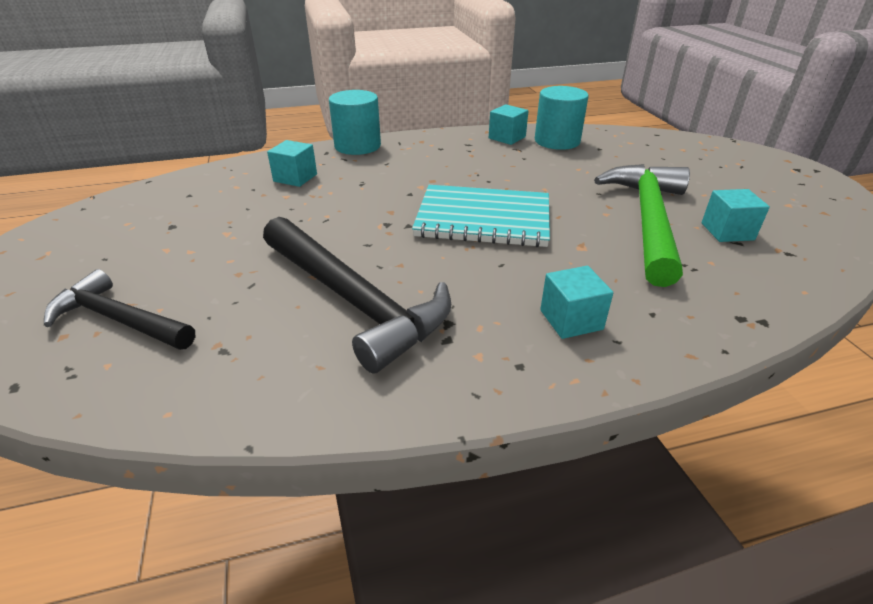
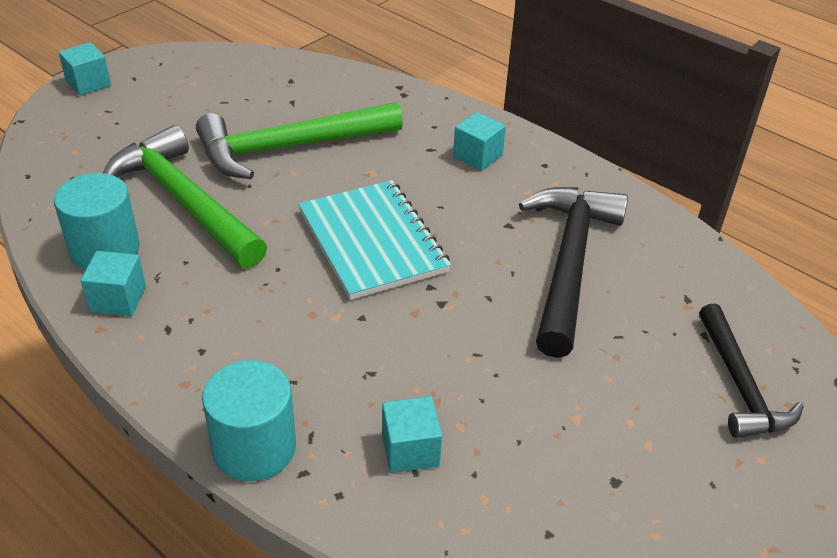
camera: 125 degrees left, 5 degrees up
(592, 168) = (183, 202): none -> green hammer
(727, 231) = (277, 107): turquoise cube -> turquoise cube (88, 83)

